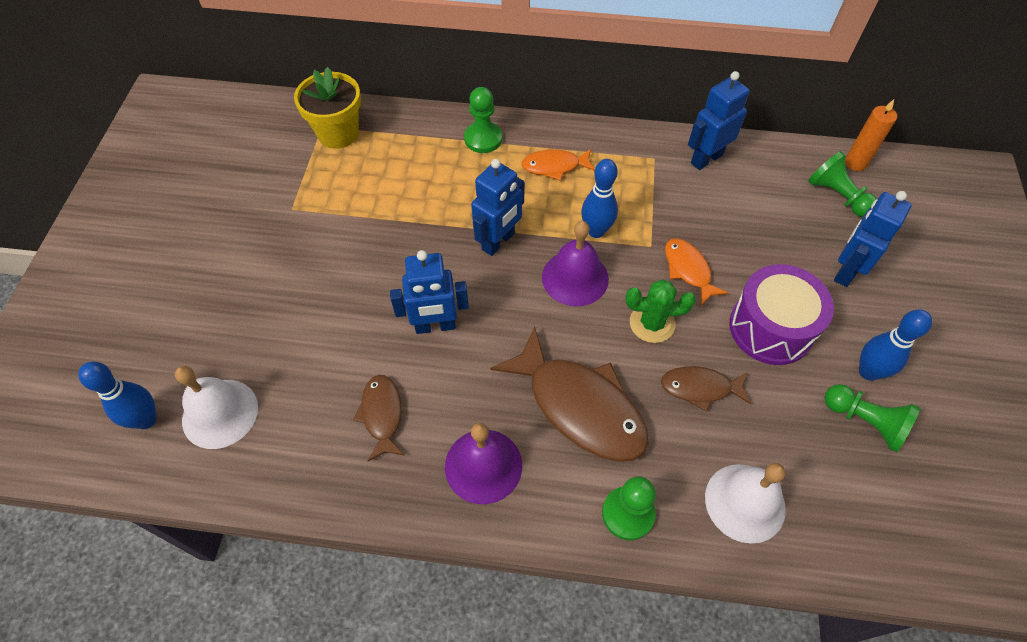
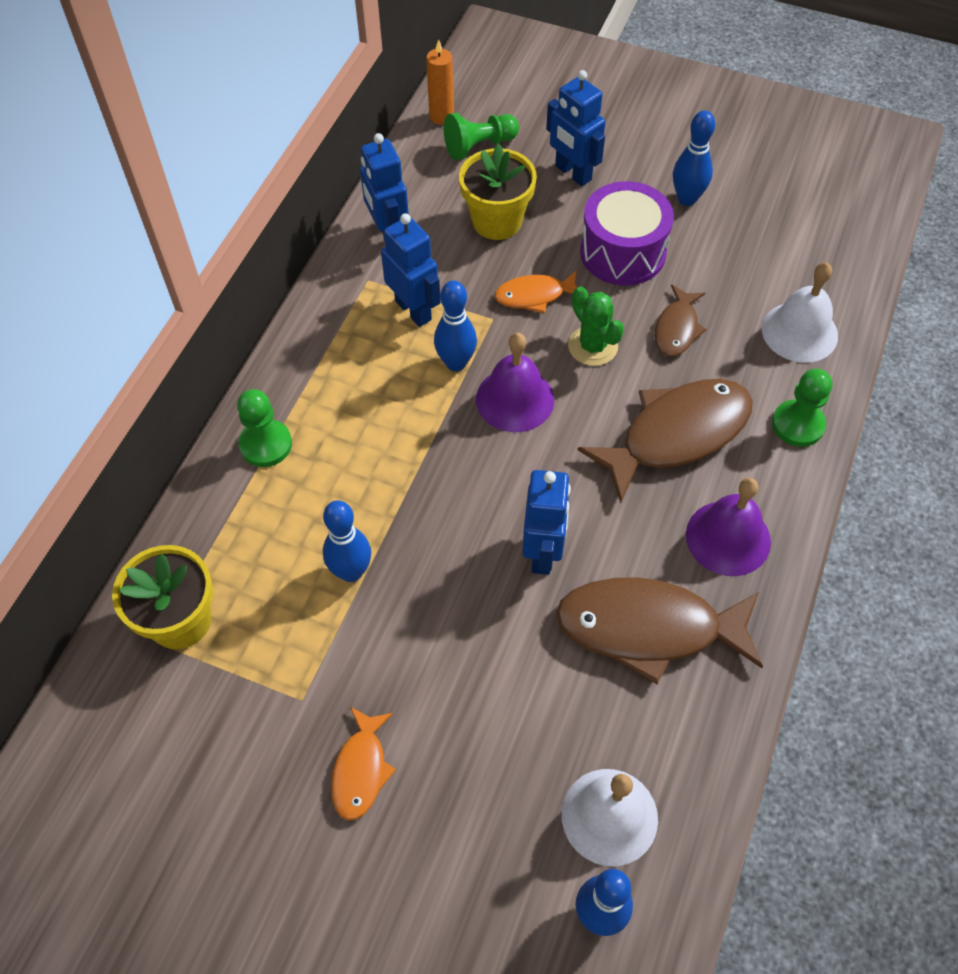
camera: 75 degrees left, 0 degrees up
(382, 415) = (648, 628): brown fish -> brown fish, size x1.91
(392, 211) = (351, 571): none -> blue bowling pin
(498, 241) = (440, 463): blue robot -> blue robot (413, 310)
(554, 166) = (343, 379): orange fish -> orange fish (361, 770)
(652, 323) = (593, 346): green cactus -> green cactus turned 45 degrees counterclockwise
(757, 226) = (497, 221): none -> yellow flower pot
(865, 421) = (736, 220): green pawn -> none

